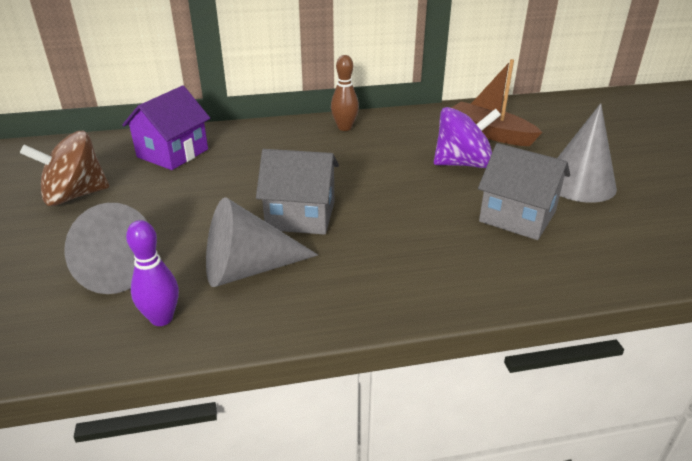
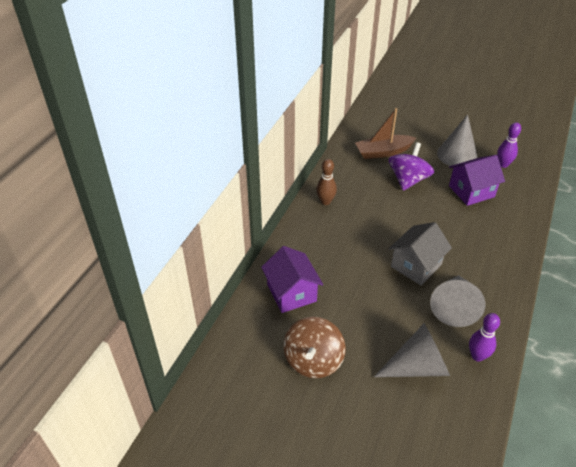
camera: 55 degrees left, 10 degrees up
(517, 216) = (471, 191): grey house -> purple house
(630, 227) = (503, 164): none -> purple bowling pin

